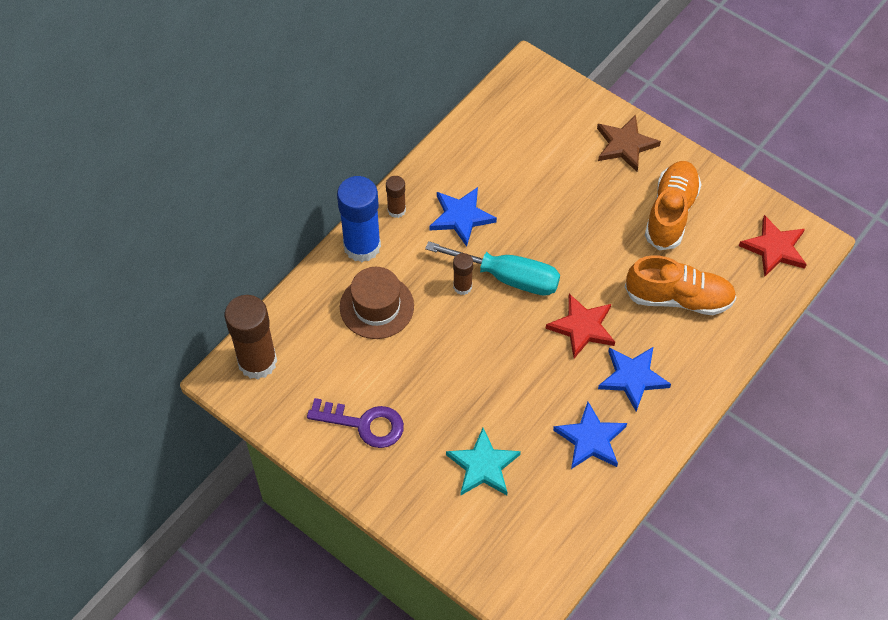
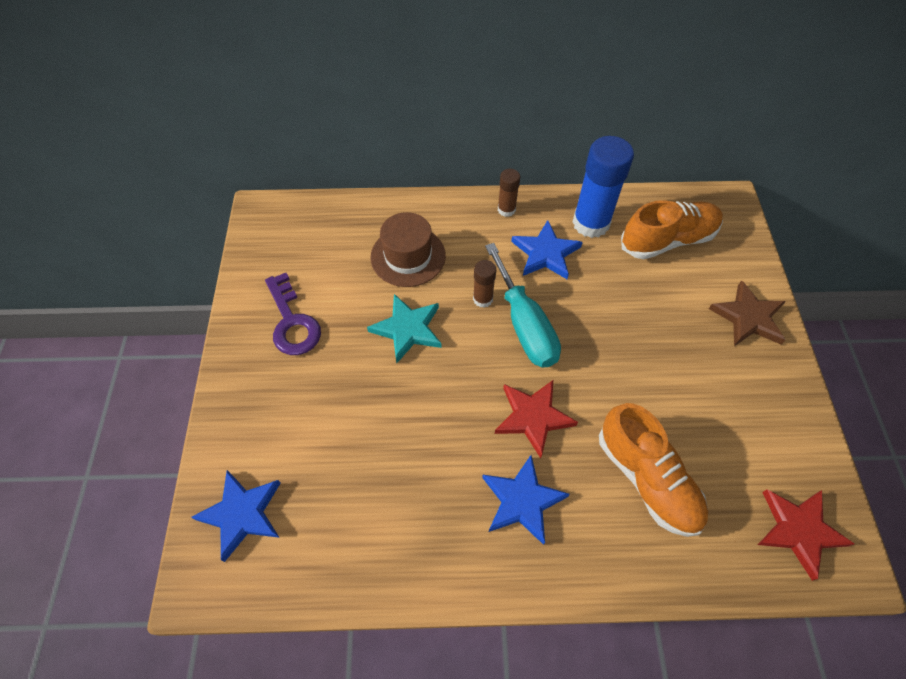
camera: 50 degrees right, 0 degrees up
(257, 362) = (291, 219): brown glue stick -> none
(362, 246) = (452, 211): blue glue stick -> blue glue stick (591, 223)
(483, 466) = (321, 438): turquoise star -> turquoise star (407, 329)
(590, 439) = (423, 511): blue star -> blue star (242, 514)
(670, 213) = (726, 404): orange shoe -> orange shoe (667, 240)

